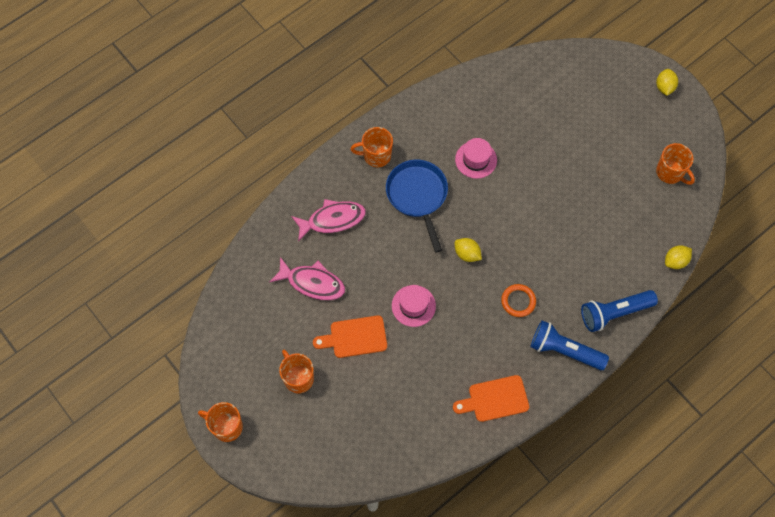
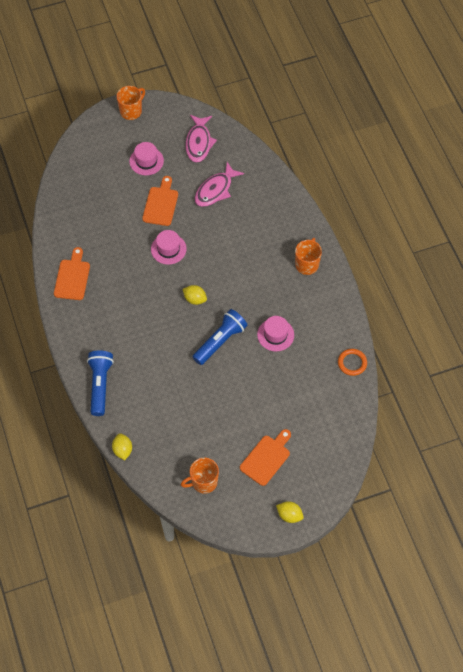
camera: 110 degrees right, 5 degrees down
(298, 378) = (146, 161): orange mug -> pink hat
(332, 220) = (262, 218): pink fish -> pink fish (199, 143)
(418, 196) = (259, 282): blue pan -> none
(467, 254) = (195, 299): yellow lemon -> yellow lemon turned 60 degrees clockwise
(518, 301) = (140, 320): orange ring -> orange ring (352, 363)
(564, 350) = (87, 338): blue flashlight -> blue flashlight (220, 341)
(617, 125) = (266, 458): none -> orange cutting board

